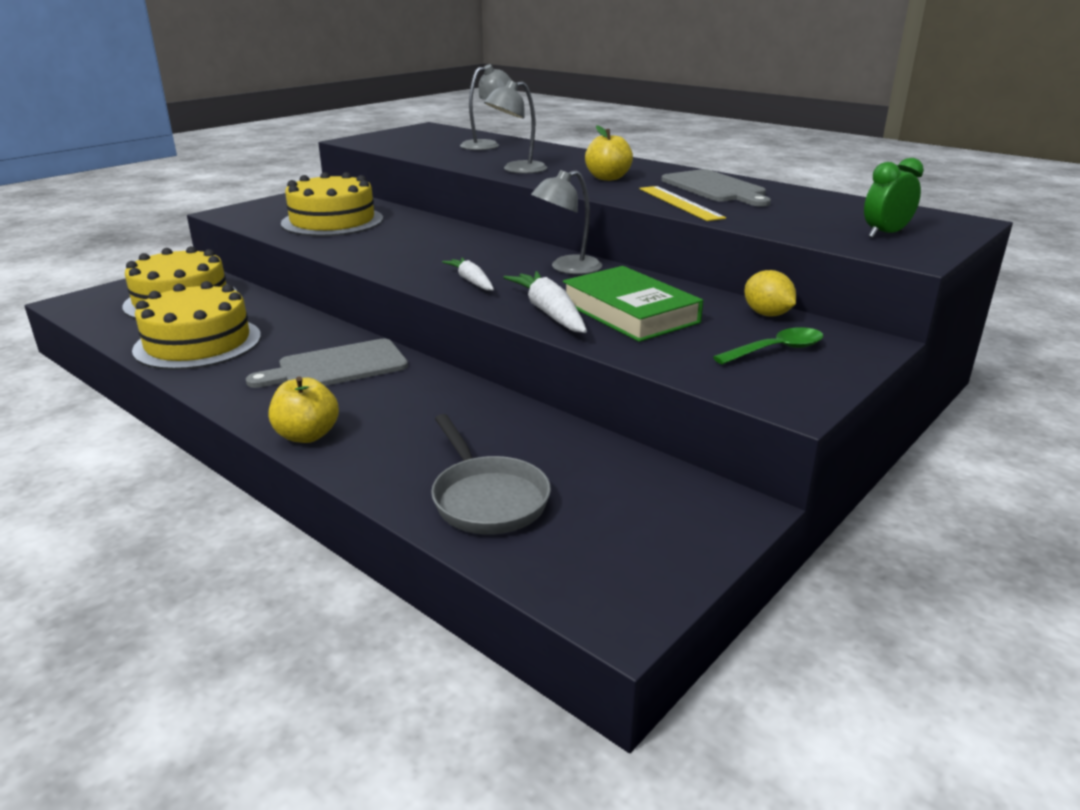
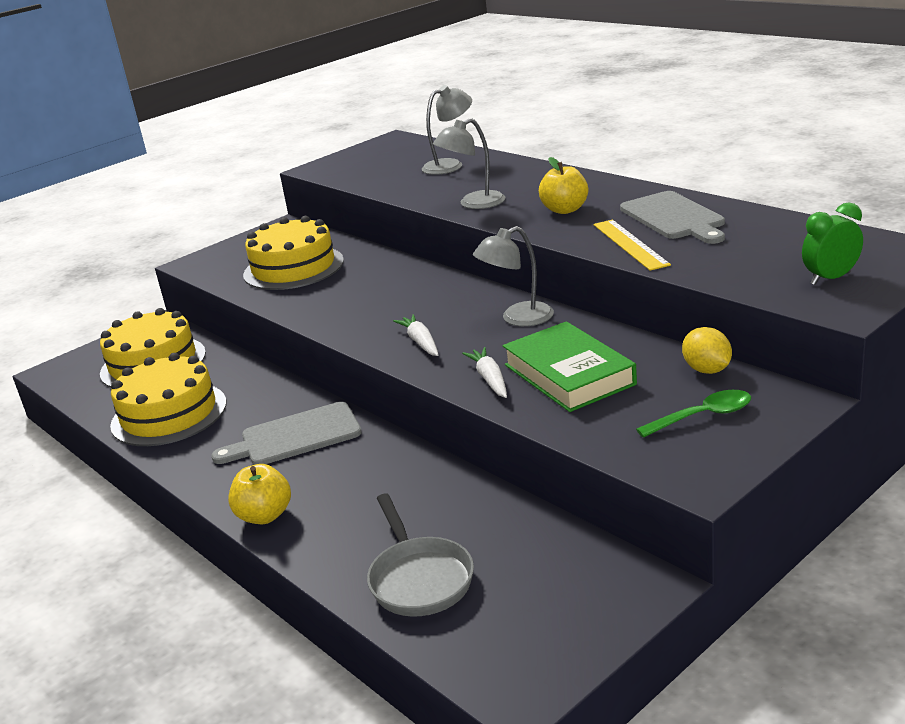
camera: 10 degrees right, 0 degrees up
(549, 313) = (490, 379): white carrot -> white carrot, size x0.66

